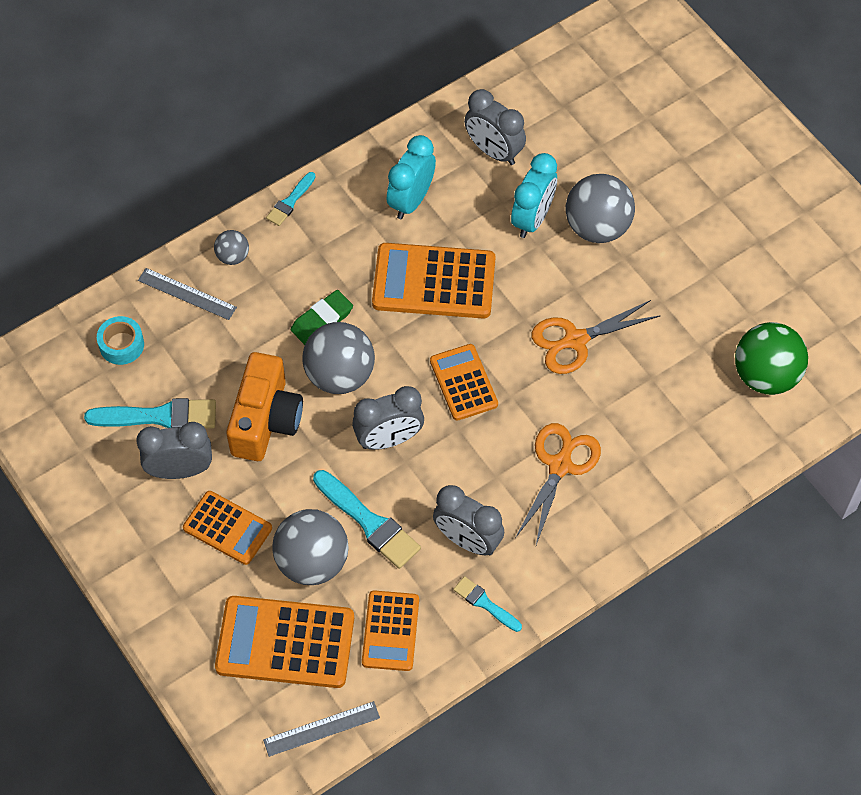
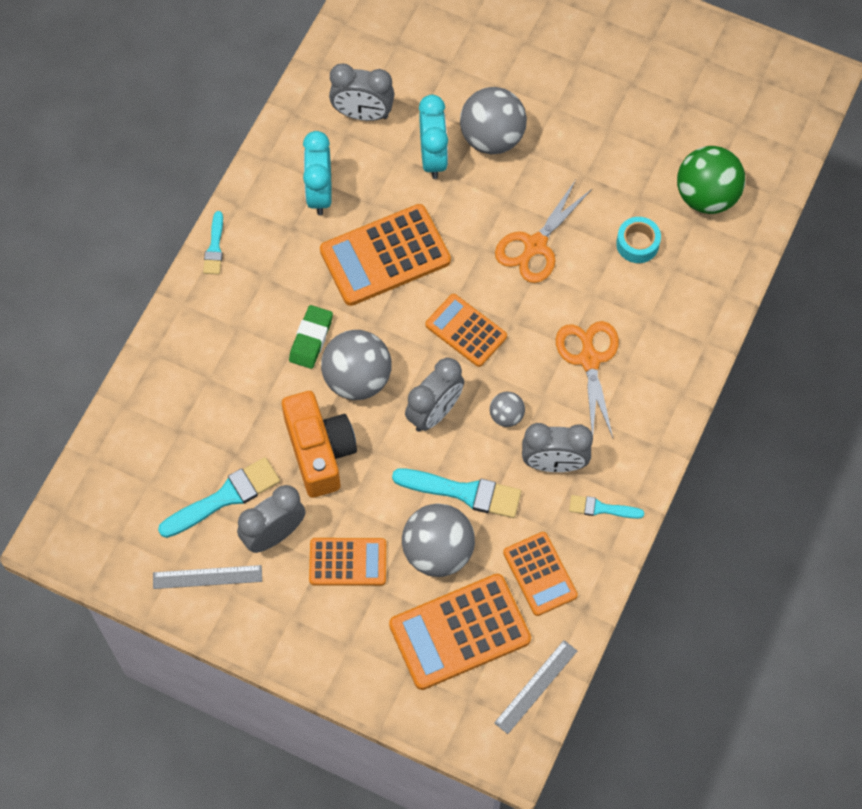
camera: 30 degrees left, 5 degrees up
(121, 345) = (149, 452): turquoise tape -> turquoise tape (637, 244)
(187, 294) = (177, 376): grey ruler -> grey ruler (207, 577)
(233, 256) = (196, 322): grey ball -> grey ball (506, 416)

